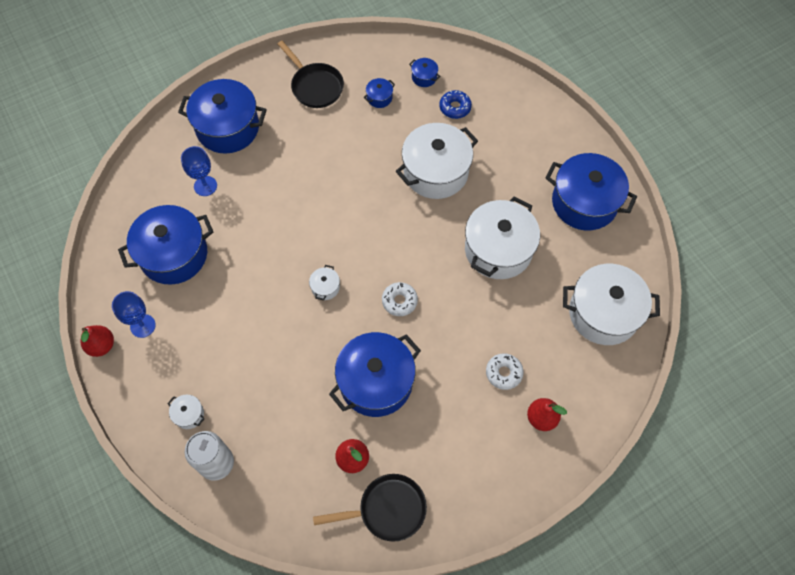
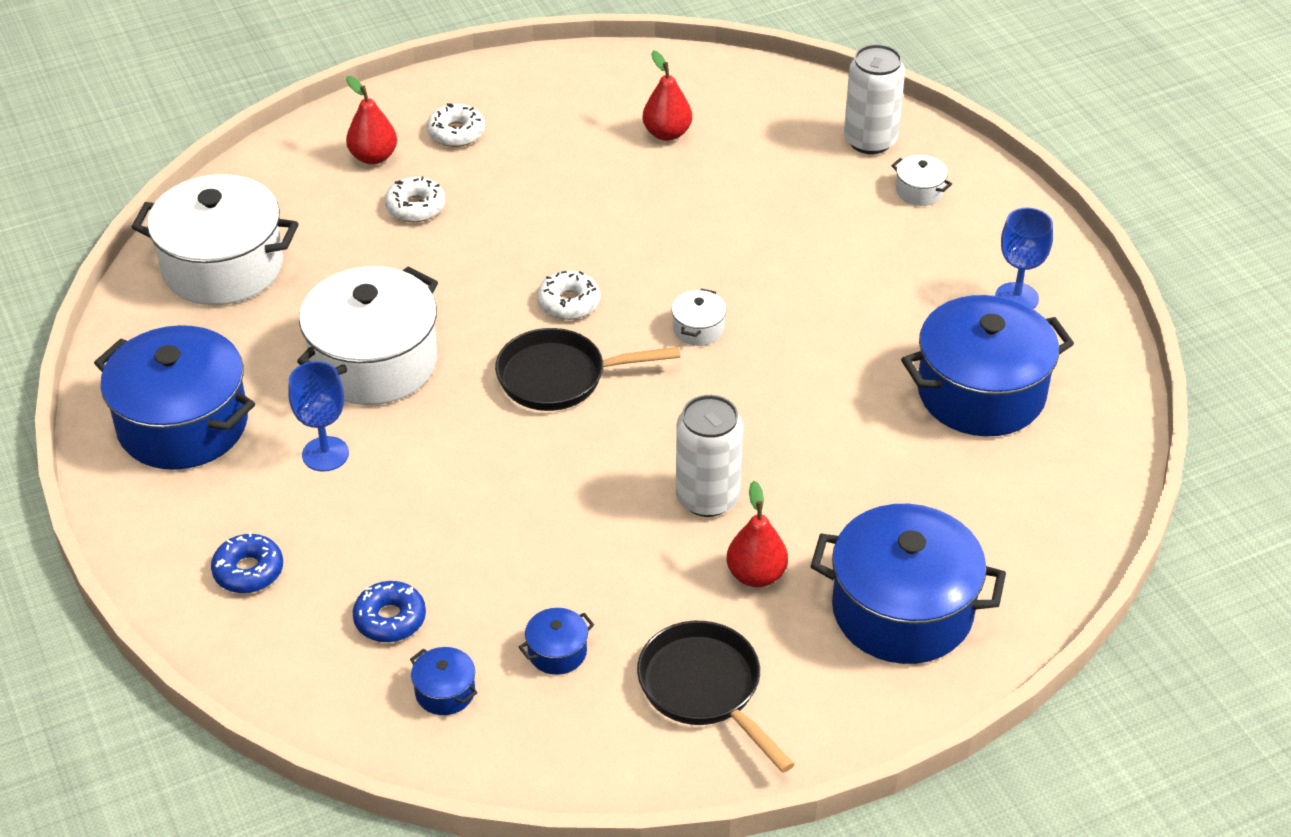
camera: 175 degrees left, 20 degrees down
(101, 345) = (1081, 277): red pear -> red pear (756, 575)
(205, 186) = (937, 501): blue goblet -> blue goblet (325, 454)
(317, 179) = (707, 498): none -> white can
(376, 382) = (622, 209): blue pot -> none
(387, 509) = (622, 86): black pan -> black pan (560, 377)
(435, 172) = (461, 495): white pot -> none
(493, 447) = (456, 133): none -> white donut
(524, 125) = (248, 571): none -> blue donut

